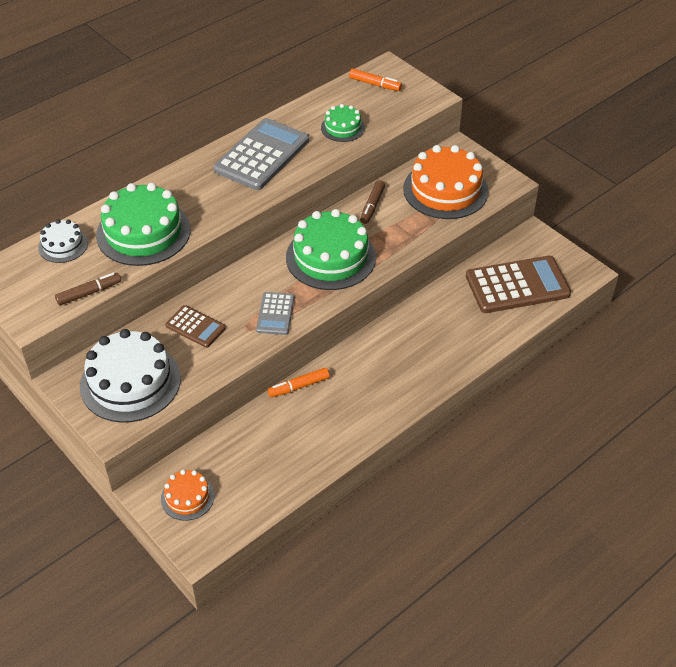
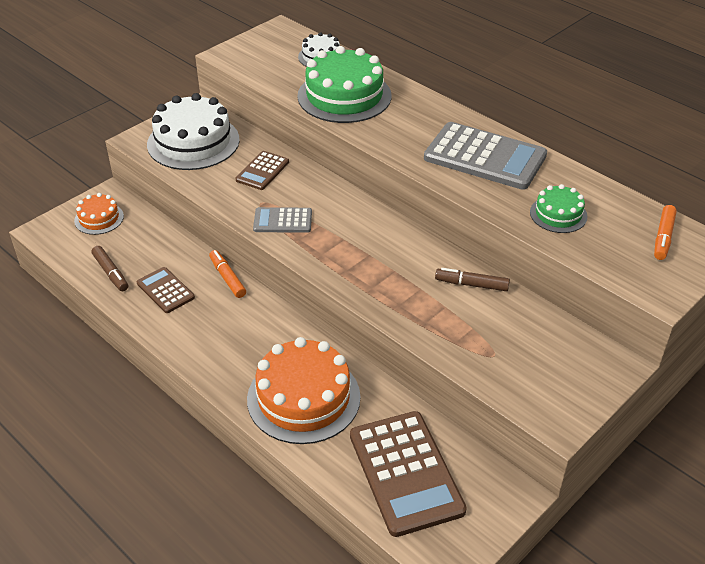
camera: 85 degrees right, 5 degrees down
(89, 293) = (259, 77): brown marker -> brown marker (111, 273)
(310, 433) = (165, 290): none -> brown calculator
(330, 257) = (374, 255): green cake -> none
(445, 190) = (522, 353): orange cake -> orange cake (303, 398)

